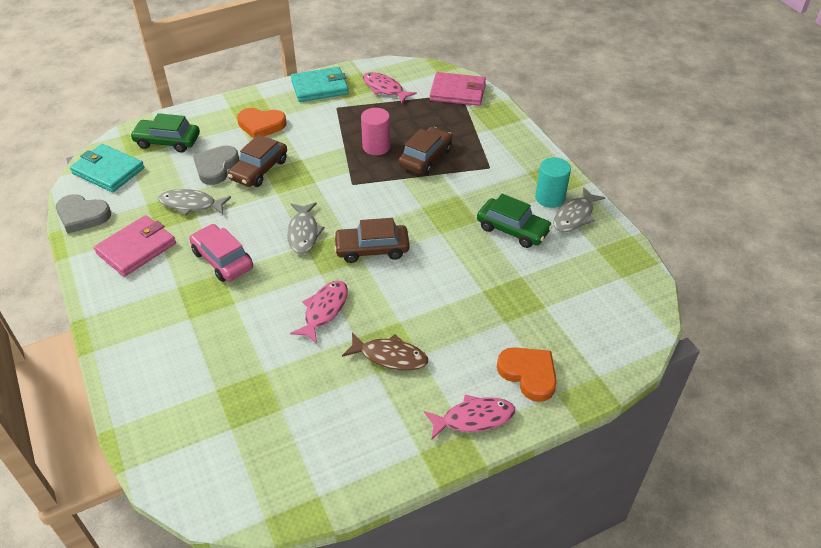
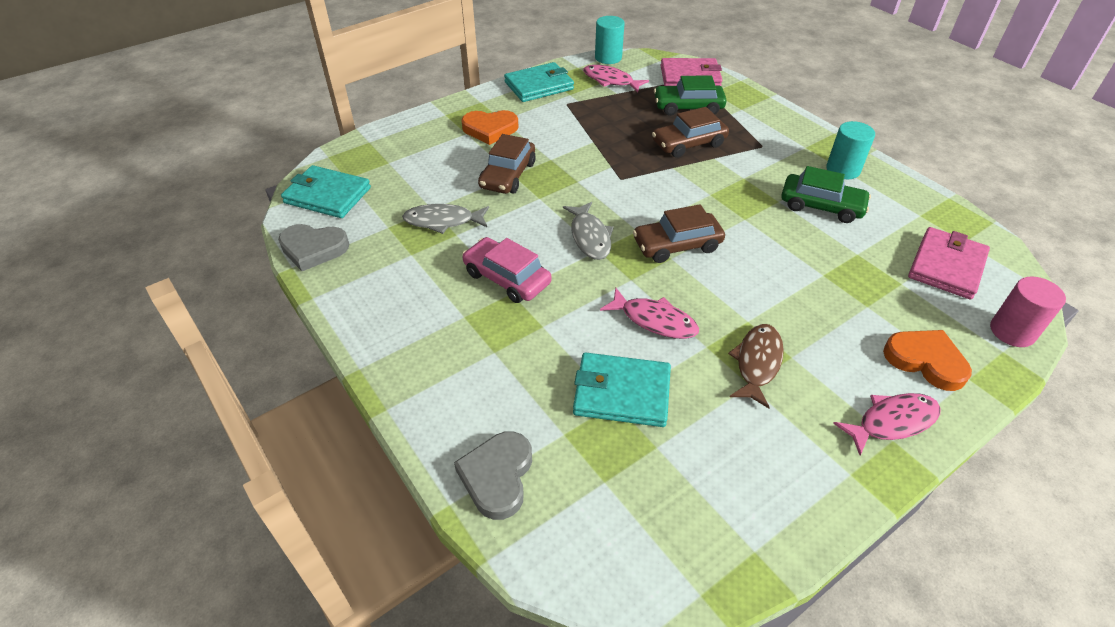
camera: 10 degrees left, 0 degrees up
(136, 248) = (395, 278): pink wallet -> pink wallet (946, 266)
(167, 141) = (387, 157): green car -> green car (688, 107)
(216, 167) = (456, 178): grey heart -> grey heart (497, 476)
(272, 364) = (621, 393): none -> turquoise wallet
(324, 310) = (654, 320): pink fish -> pink fish turned 105 degrees clockwise
(376, 147) = (629, 138): pink cylinder -> pink cylinder (1012, 331)
(390, 356) = (757, 363): brown fish -> brown fish turned 75 degrees counterclockwise
(392, 65) = (608, 58): none -> turquoise cylinder
(425, 158) = (688, 143): brown car -> brown car turned 135 degrees counterclockwise
(575, 216) = (879, 185): grey fish -> none

